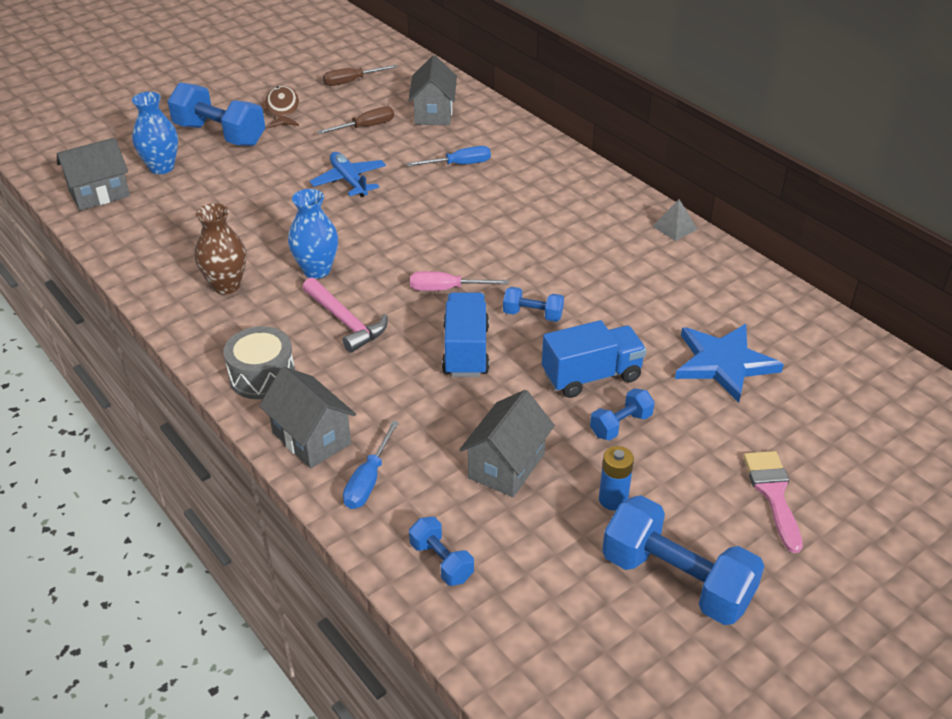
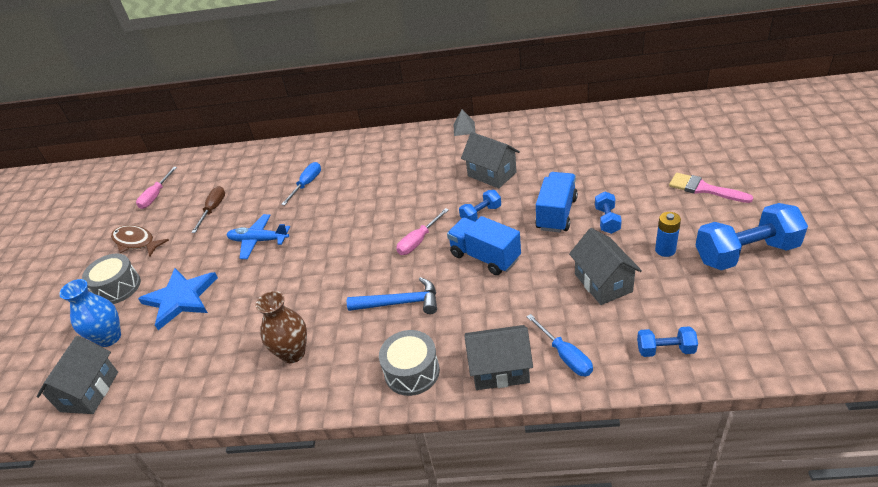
camera: 45 degrees left, 0 degrees up
(220, 135) = (117, 287): blue dumbbell -> grey drum
(316, 270) = (331, 296): blue vase -> none
(345, 322) = (400, 303): pink hammer -> blue hammer
(352, 82) = (156, 196): brown screwdriver -> pink screwdriver
(433, 113) = (242, 173): grey house -> grey house (492, 174)
(724, 363) = (591, 161): blue star -> blue star (181, 298)

